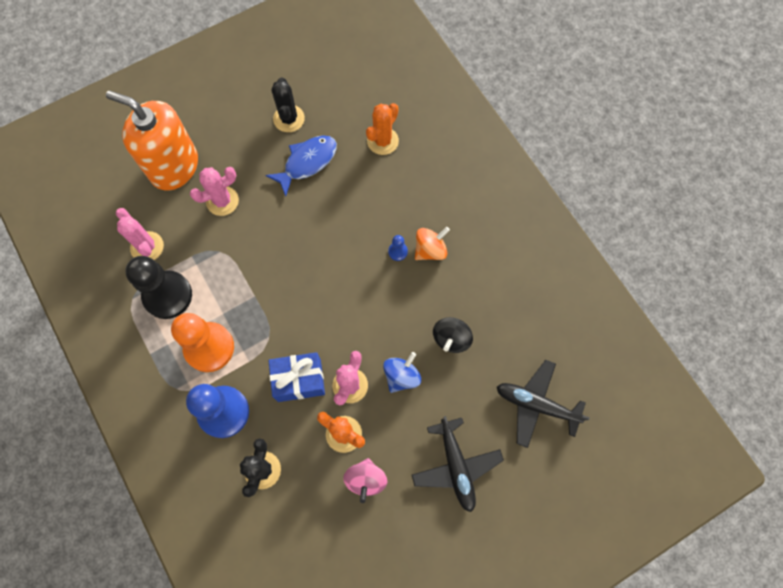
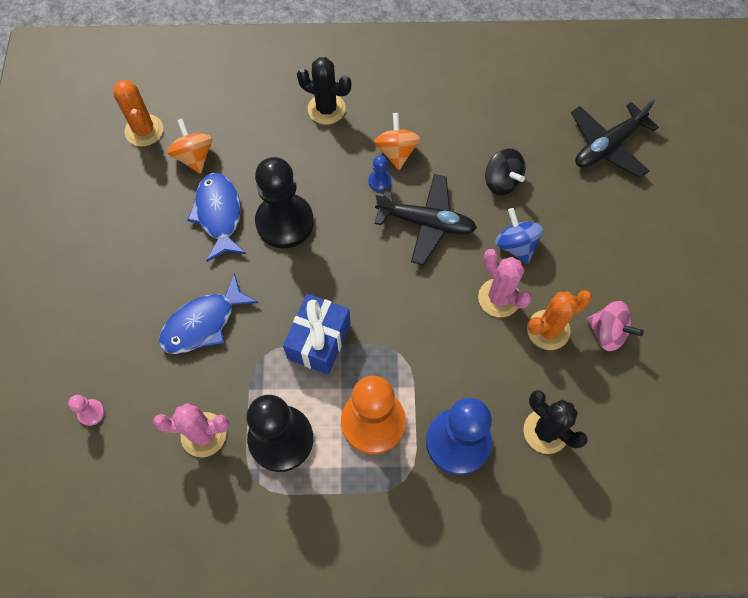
camera: 60 degrees left, 5 degrees down
(128, 173) = (91, 412): none -> pink pawn
(174, 166) = (121, 355): orange soap dispenser -> none
(222, 201) = (203, 323): pink cactus -> blue fish
(289, 119) = (152, 207): black cactus -> black cactus (326, 109)
(299, 380) = (465, 345): blue gift -> blue gift (319, 341)
(326, 207) = (285, 222): none -> black pawn
(342, 120) = (194, 157): none -> orange spinning top
(382, 141) = (246, 132): orange cactus -> orange cactus (144, 130)
(456, 466) = (633, 244): black plane -> black plane (426, 223)

